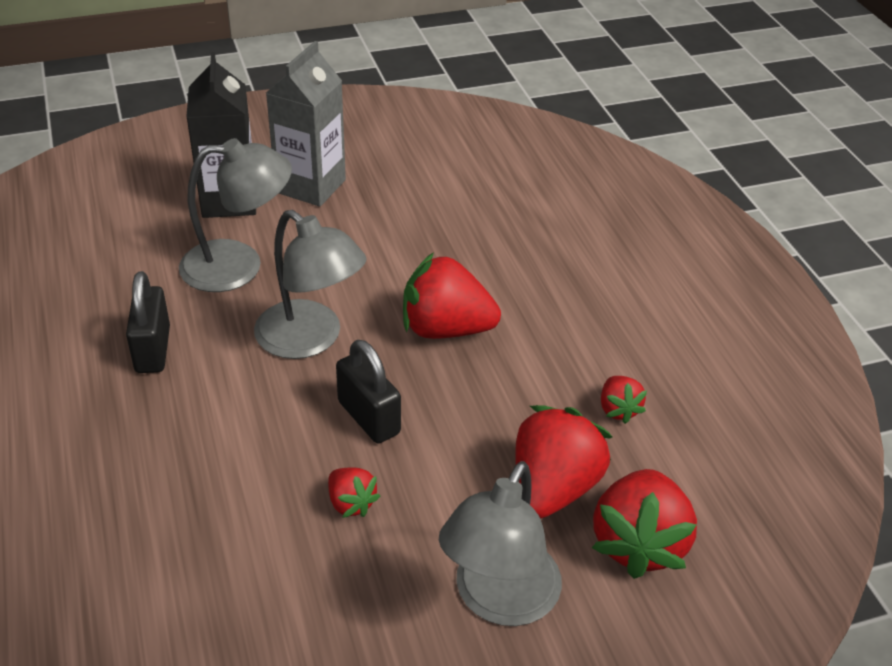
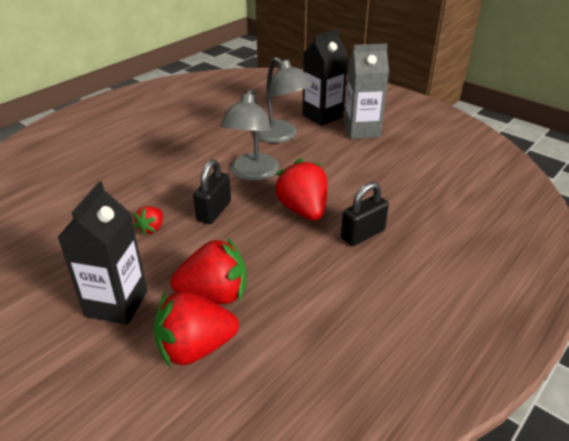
camera: 60 degrees right, 5 degrees down
(153, 350) = (205, 139): black padlock -> black padlock (363, 234)
(499, 600) = (116, 304): grey lamp -> black carton
(618, 409) = (303, 299): red strawberry -> none

